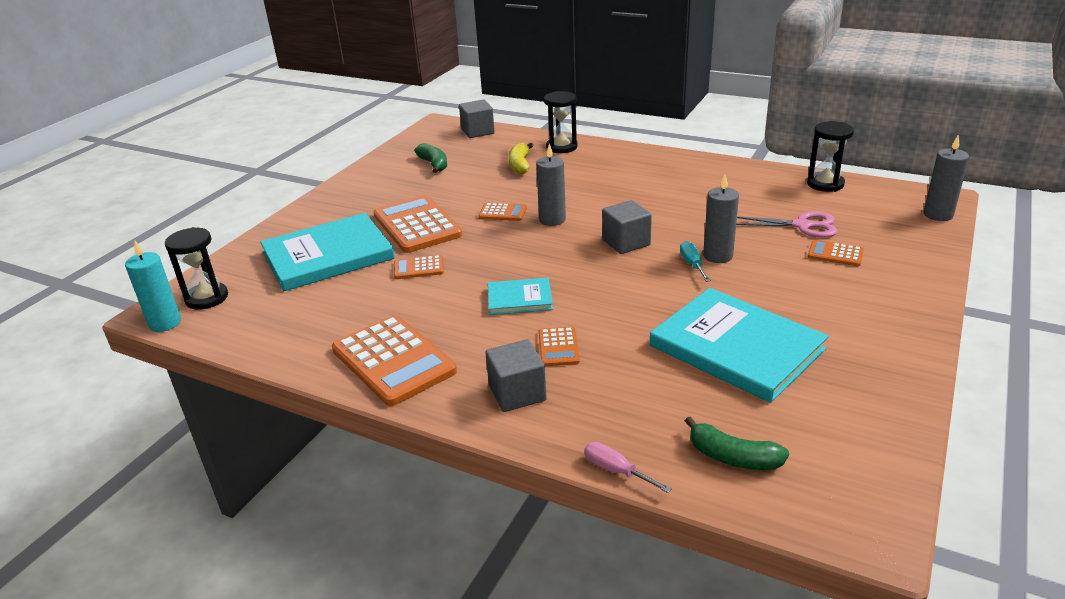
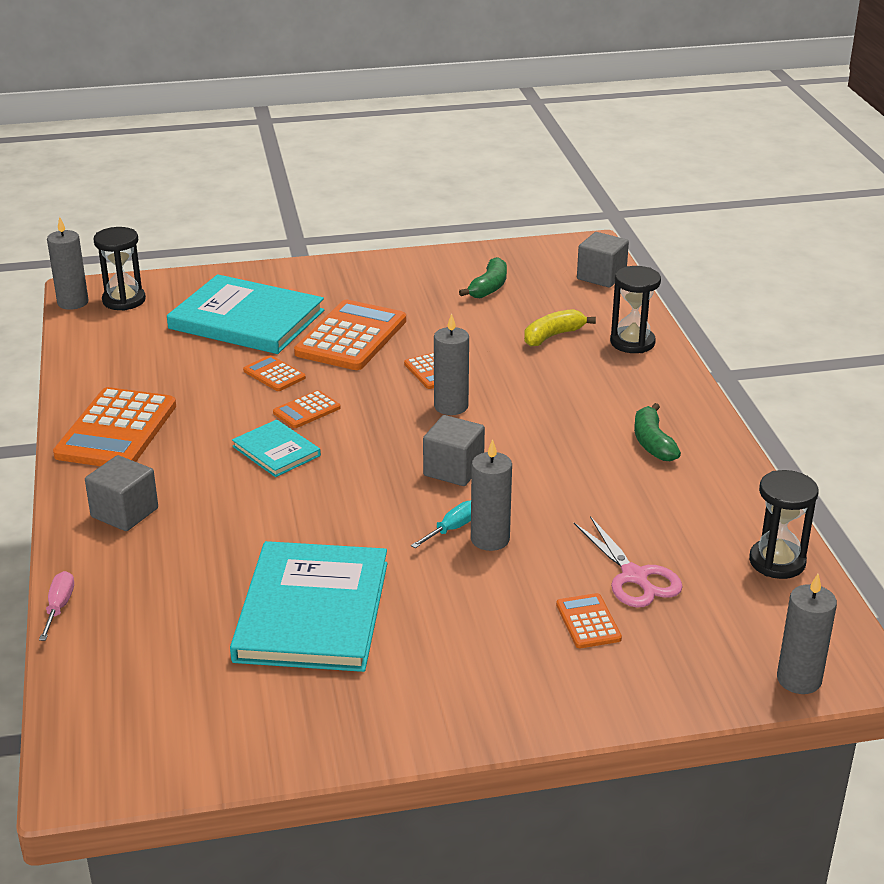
camera: 50 degrees right, 0 degrees up
(165, 323) = (73, 302): turquoise candle -> grey candle
(558, 347) = (214, 506): orange calculator -> orange calculator (306, 410)
(732, 457) = (128, 666): green banana -> green banana (652, 443)

